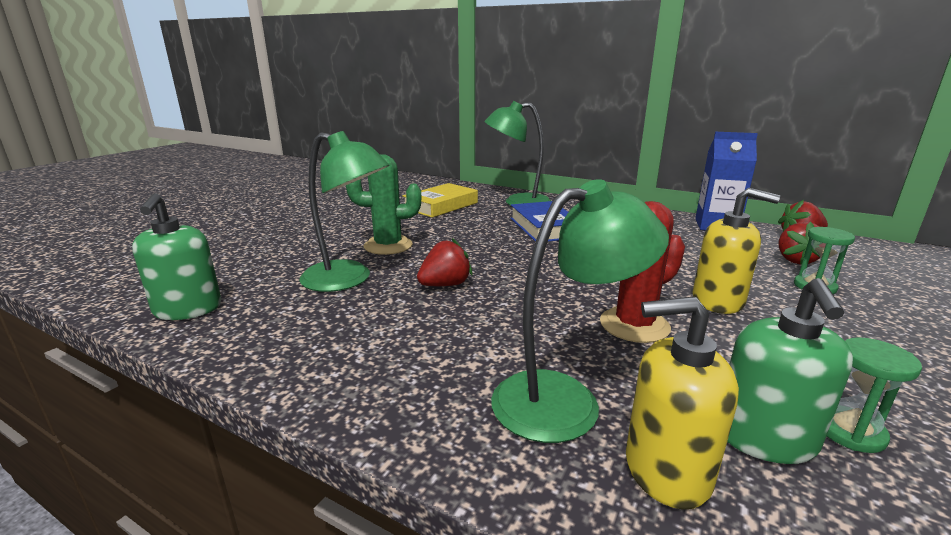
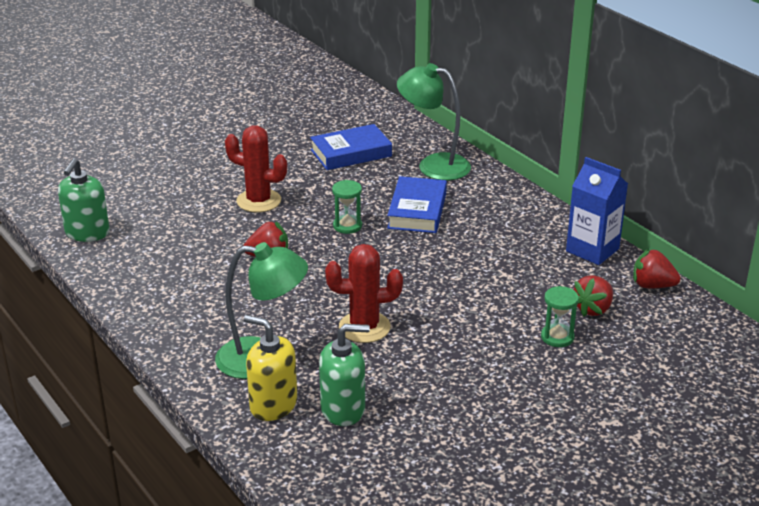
camera: 25 degrees right, 10 degrees up
(348, 280) = (203, 232): green lamp -> none
(388, 246) = (258, 201): green cactus -> red cactus
(441, 205) = (351, 153): yellow book -> blue book
(718, 301) = (455, 327): yellow soap dispenser -> none
(765, 438) = (343, 409): green soap dispenser -> green soap dispenser turned 135 degrees counterclockwise
(850, 431) = (395, 421): green hourglass -> green hourglass (347, 226)

